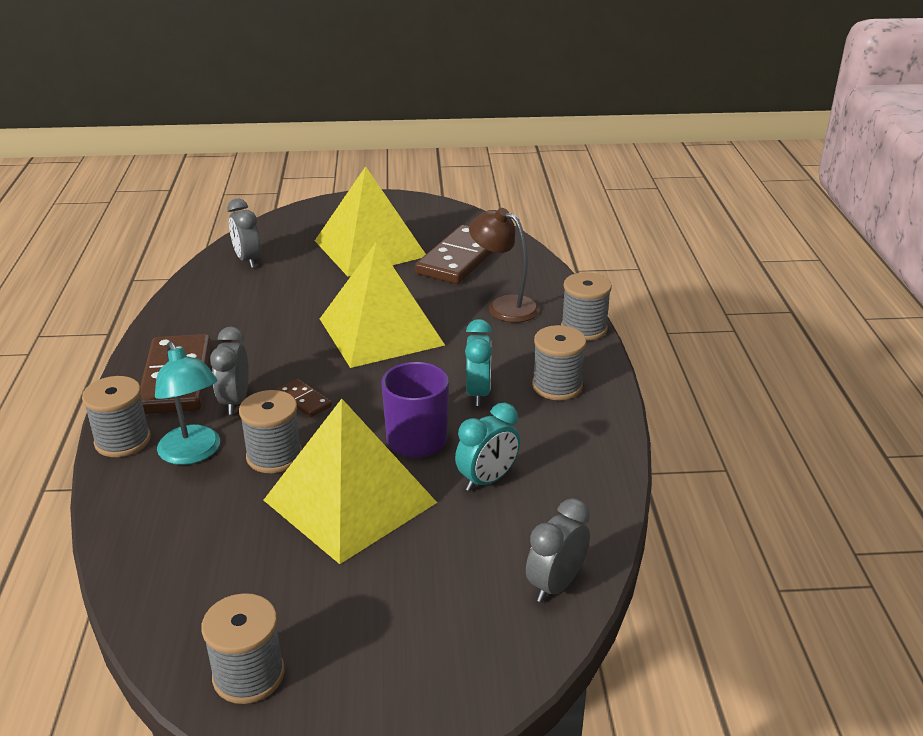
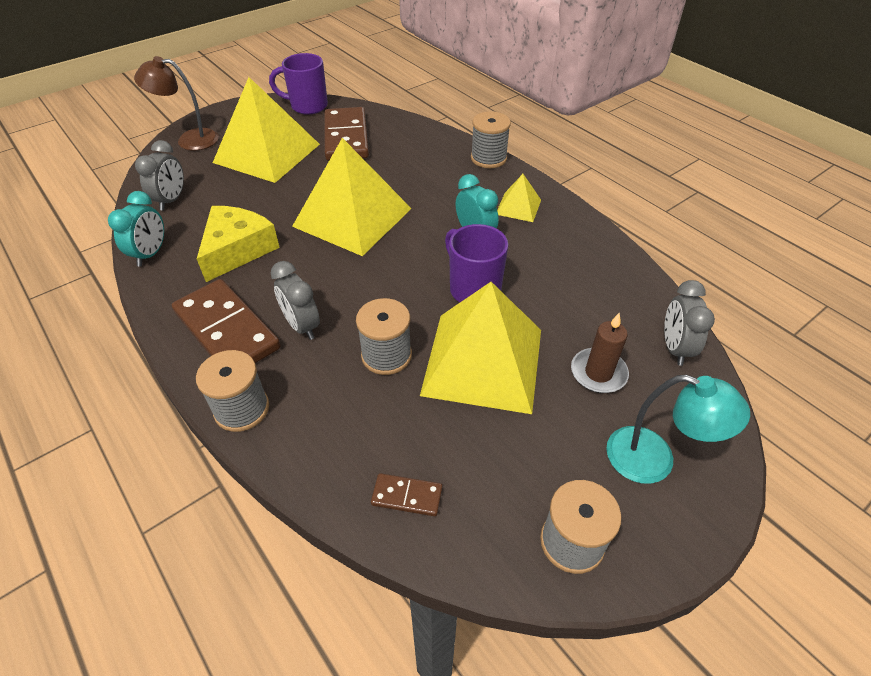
camera: 35 degrees left, 15 degrees up
(193, 453) = (318, 387): turquoise lamp -> turquoise lamp (654, 460)
(247, 260) = (171, 200): grey clock -> grey clock turned 105 degrees counterclockwise
(254, 320) = (237, 249): none -> yellow cheese
(304, 400) = (357, 299): brown domino -> brown domino (407, 496)
(445, 565) = (598, 373): none -> brown candle
(456, 218) = (307, 106): none -> purple mug
(487, 480) = (553, 296): turquoise clock -> turquoise clock (151, 254)
(504, 306) = (418, 162): brown lamp -> brown lamp (189, 140)
(557, 386) = (518, 207): grey spool -> yellow pyramid

